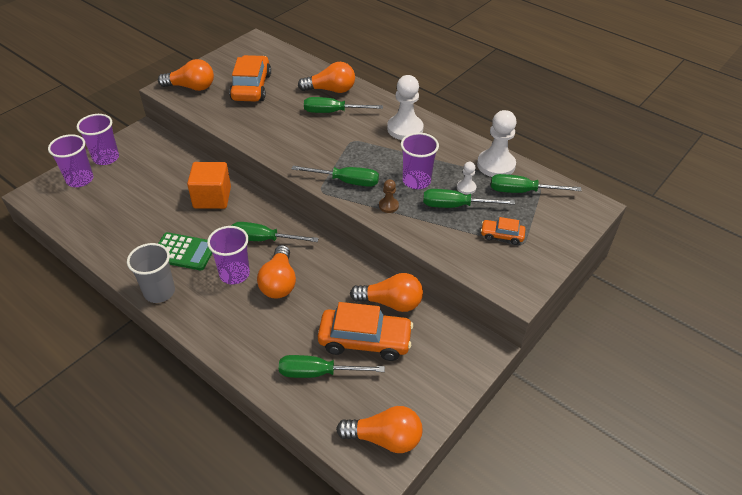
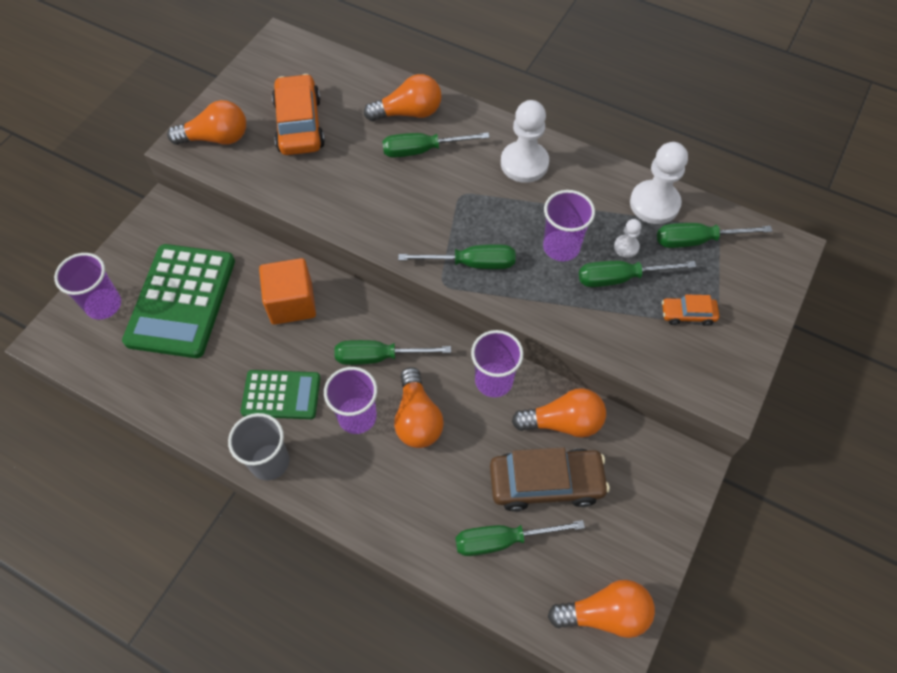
camera: 10 degrees left, 15 degrees up
(106, 158) = (127, 263): purple cup -> purple cup (493, 381)
(134, 185) = (181, 301): none -> green calculator
(365, 340) = (546, 483): orange car -> brown car
(388, 206) = (536, 293): brown pawn -> none

